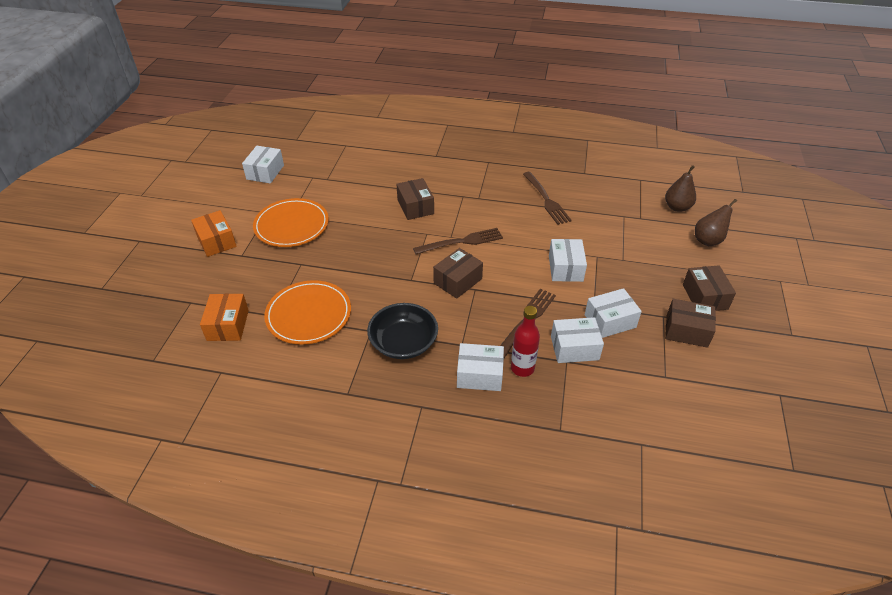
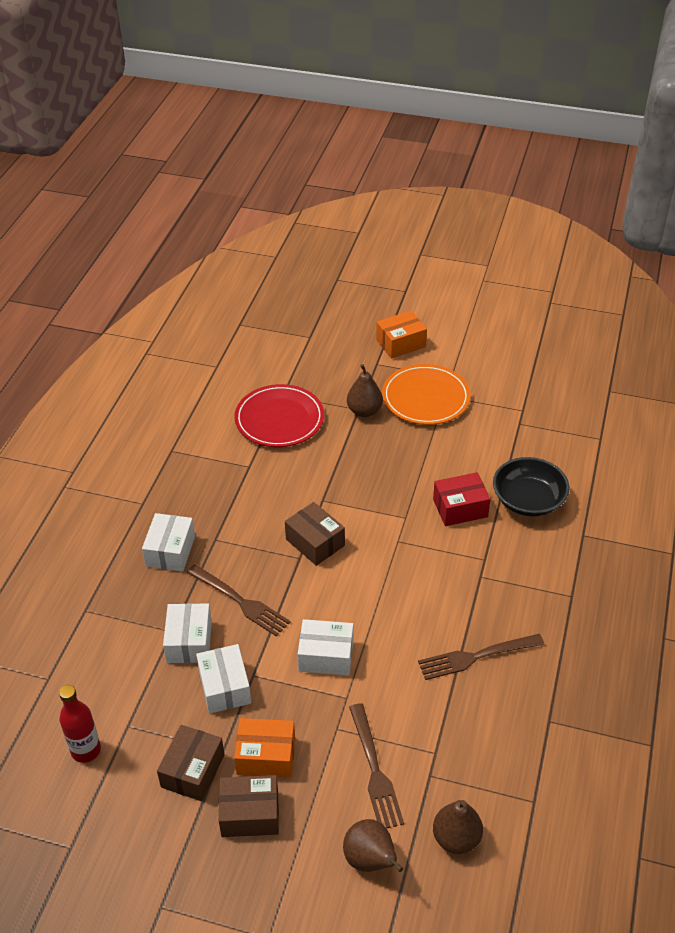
camera: 95 degrees right, 0 degrees up
(228, 325) = (274, 364): orange box -> orange box (266, 756)
(265, 172) = (531, 368): white box -> none
(304, 260) = (364, 411): none -> brown pear
(308, 315) = (279, 419): orange plate -> red plate
(403, 342) = (227, 492): black bowl -> black bowl (528, 500)
(415, 207) = (460, 508): brown box -> red box
(461, 242) = (386, 551): brown fork -> brown fork (374, 770)
(522, 368) = (171, 588): red bottle -> red bottle (86, 750)

